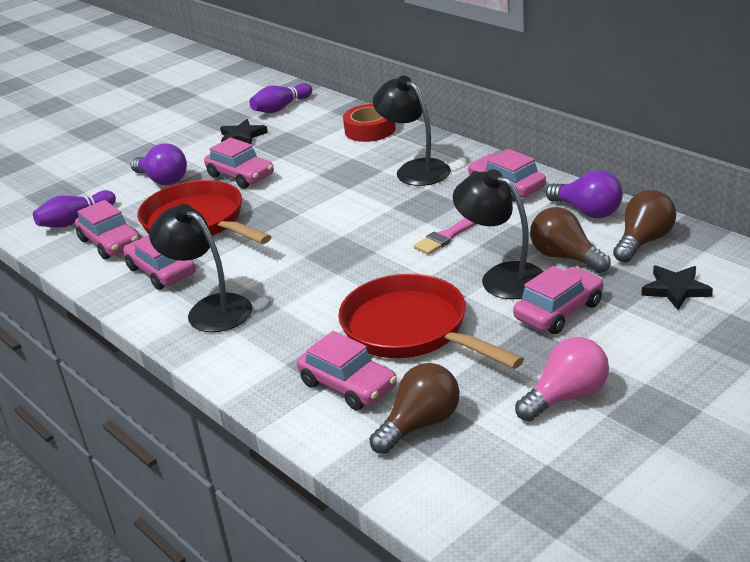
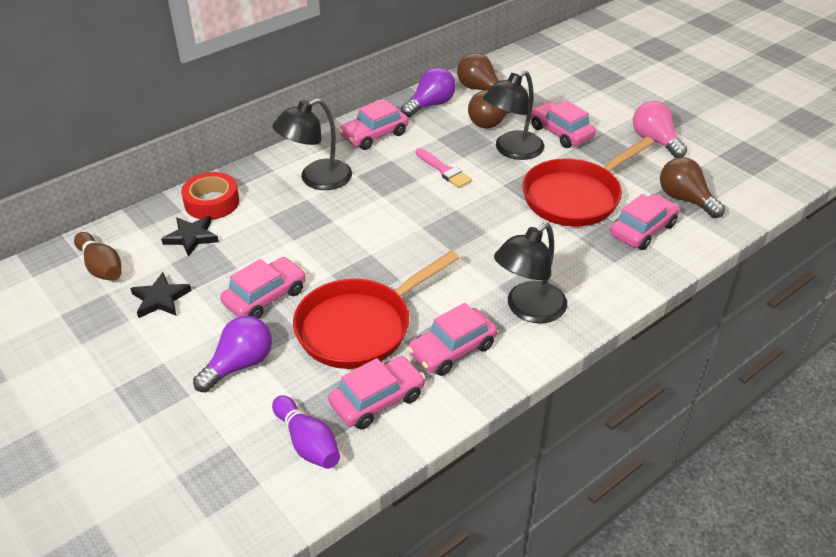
camera: 90 degrees left, 10 degrees up
(281, 108) = (101, 267): purple bowling pin -> brown bowling pin
(675, 289) = (543, 87): black star -> black star (191, 237)

